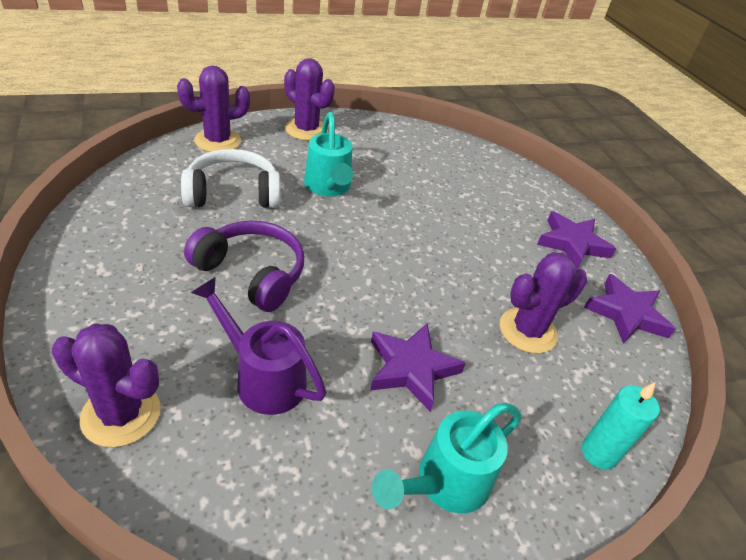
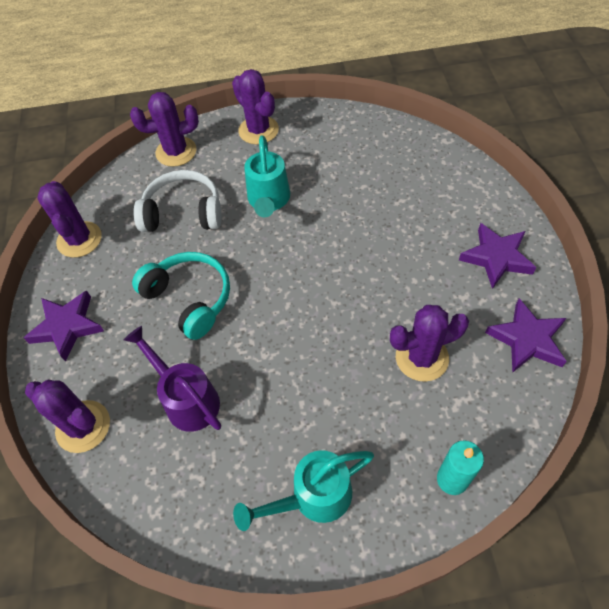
camera: 20 degrees right, 15 degrees up
(105, 213) = (79, 239): none -> purple cactus
(252, 273) = (190, 299): purple headphones -> turquoise headphones
(411, 368) = (307, 393): purple star -> purple star (67, 327)

